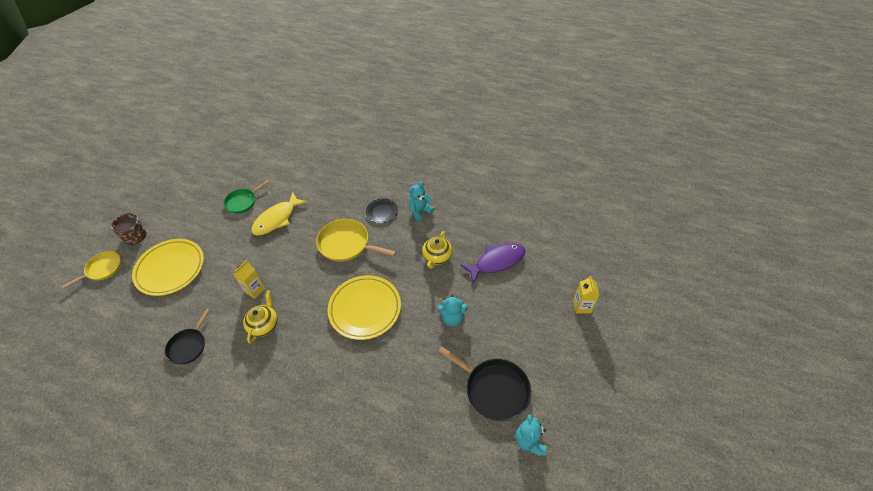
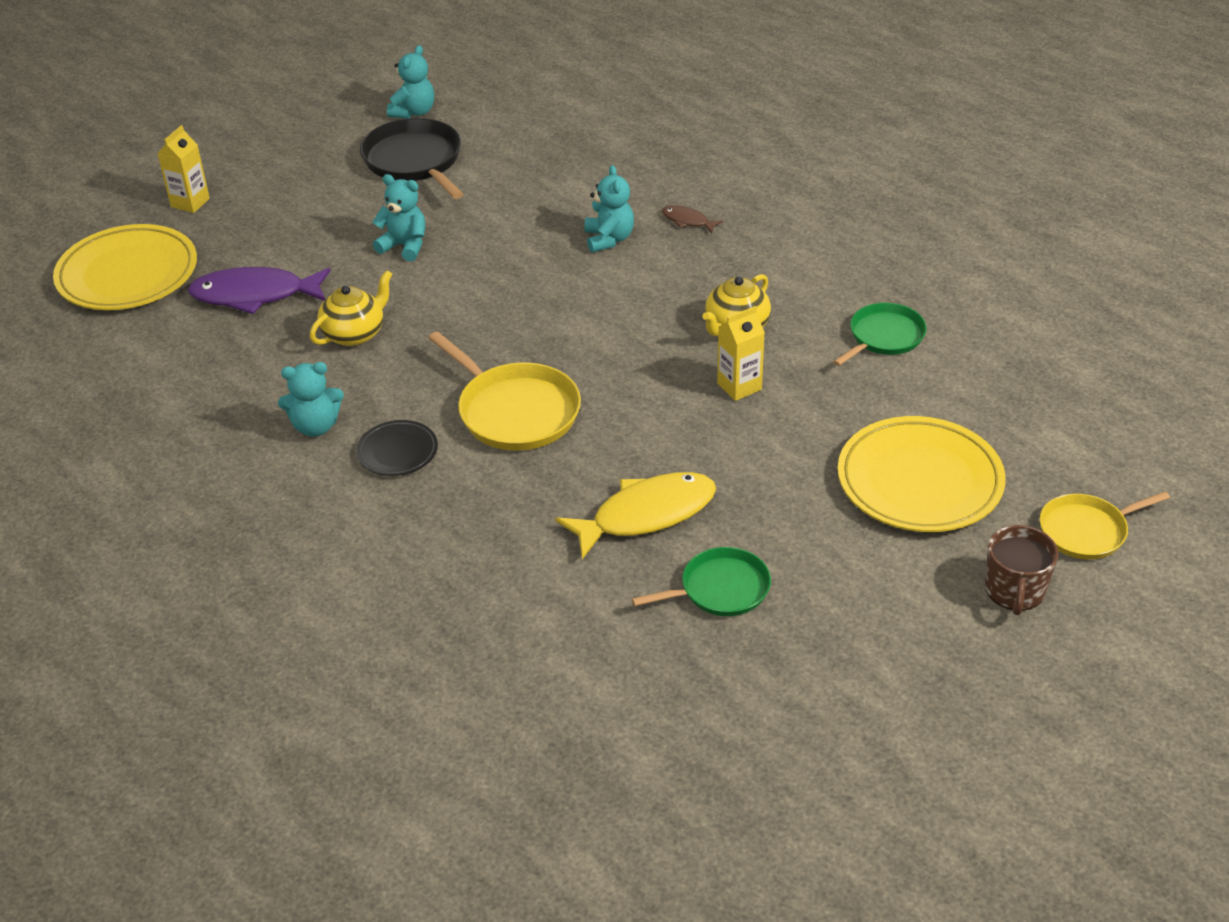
camera: 155 degrees left, 10 degrees down
(188, 346) = (884, 337): black pan -> green pan
(311, 398) = (687, 221): none -> brown fish
(350, 364) = (609, 239): none -> turquoise teddy bear
(365, 309) = (542, 298): yellow plate -> yellow plate (128, 274)

